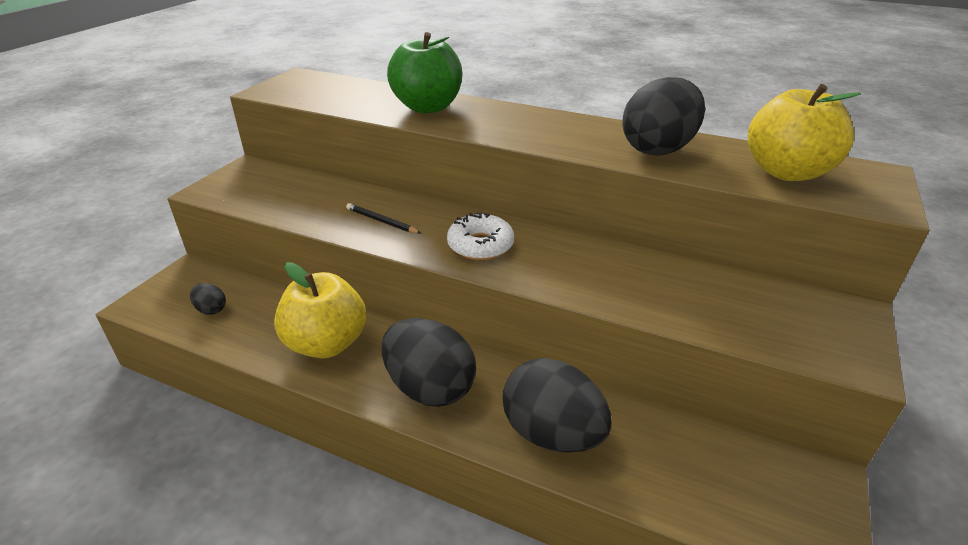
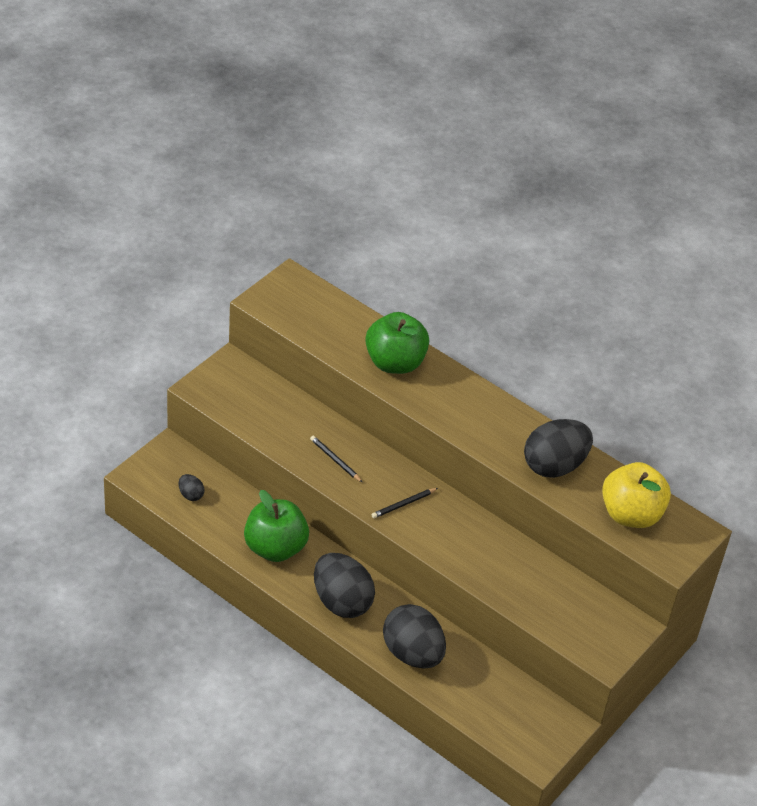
camera: 10 degrees right, 10 degrees up
(326, 343) = (275, 548): yellow apple -> green apple
(480, 245) = (403, 504): white donut -> black pencil

